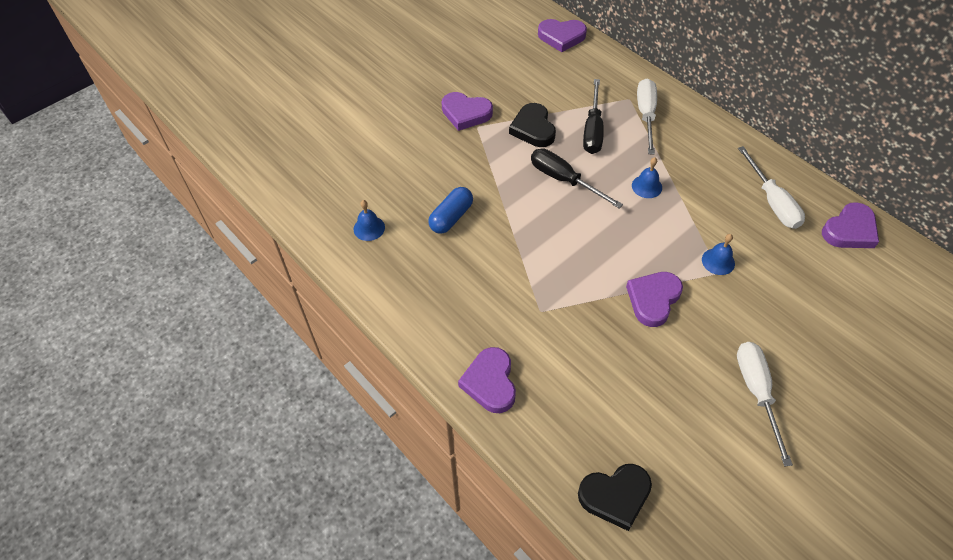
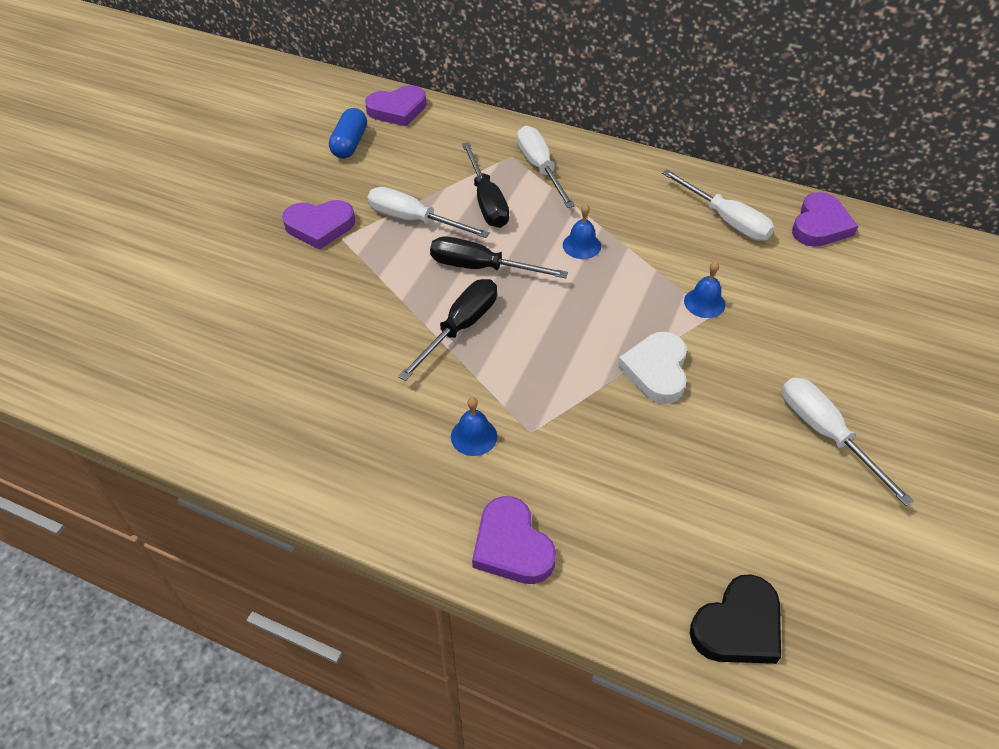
camera: 25 degrees left, 5 degrees down
(369, 228) = (253, 406): blue bell -> blue bell (474, 436)
(451, 217) = (360, 356): blue capsule -> blue capsule (350, 144)
(528, 220) = (460, 328): none -> black screwdriver
(533, 128) = (414, 220): black heart -> white screwdriver
(653, 299) = (656, 370): purple heart -> white heart

